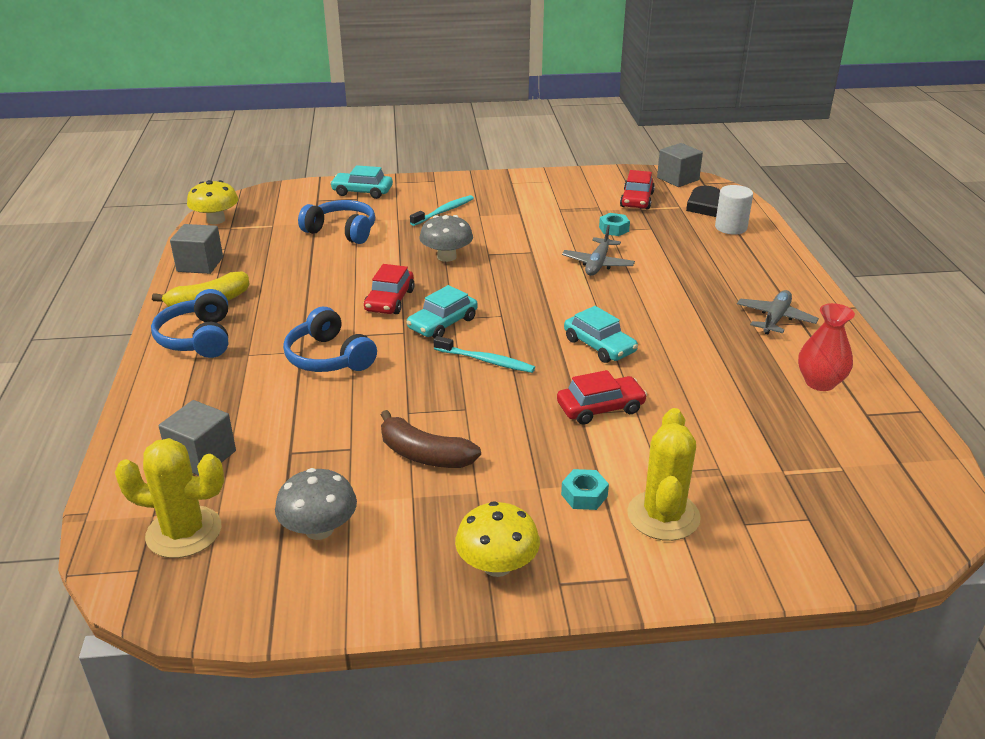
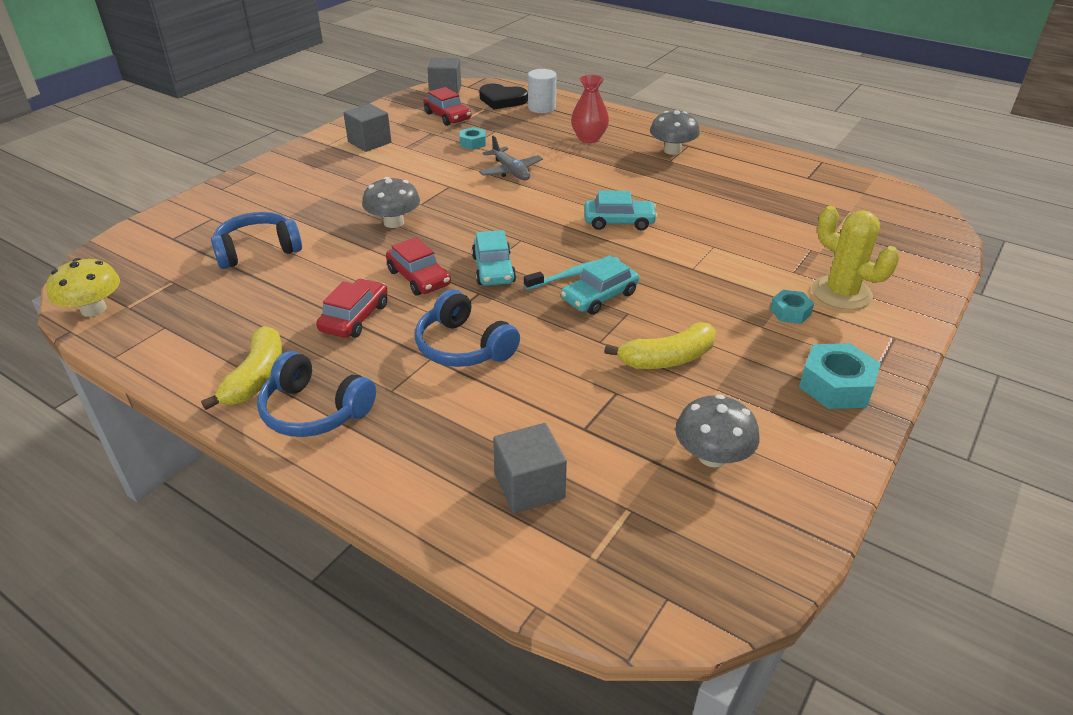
camera: 50 degrees left, 5 degrees up
(184, 532) = (638, 543): yellow cactus -> none
(200, 264) = (169, 354): grey cube -> grey cube (369, 142)
(328, 358) = (463, 347): blue headphones -> blue headphones turned 45 degrees clockwise
(362, 192) = (205, 211): turquoise car -> turquoise car (599, 296)
(424, 455) = (667, 359): brown banana -> yellow banana
(444, 211) = (318, 191): turquoise toothbrush -> none
(497, 565) = (836, 385): yellow mushroom -> turquoise nut
(600, 408) = (695, 258): red car -> red car (354, 317)
(775, 319) = (672, 150): grey plane -> grey mushroom
(820, 382) = (759, 173): red vase -> red vase (589, 138)

